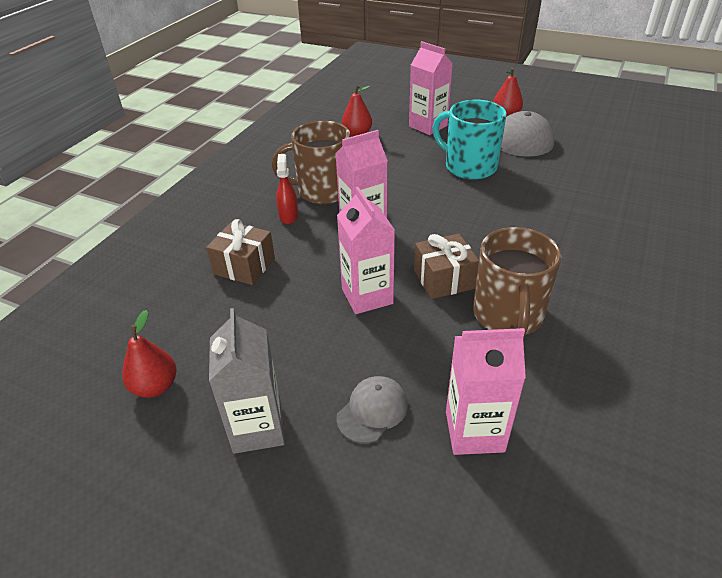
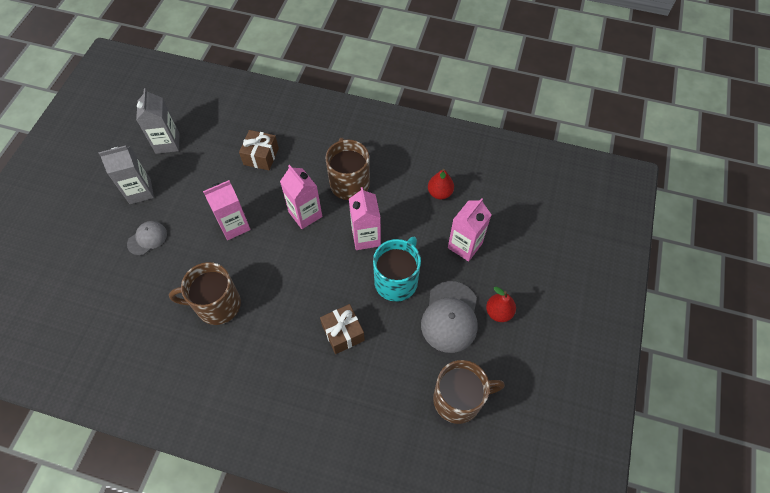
camera: 80 degrees right, 20 degrees up
(155, 386) = (167, 143): red pear -> grey carton
(288, 216) = (315, 168): red spray bottle -> none
(372, 411) = (147, 238): grey cap -> grey cap turned 75 degrees counterclockwise
(444, 279) = (251, 267): brown gift -> brown gift (343, 333)
(474, 431) = (132, 286): pink carton -> pink carton (366, 237)
(604, 142) = (458, 399): none -> brown mug

